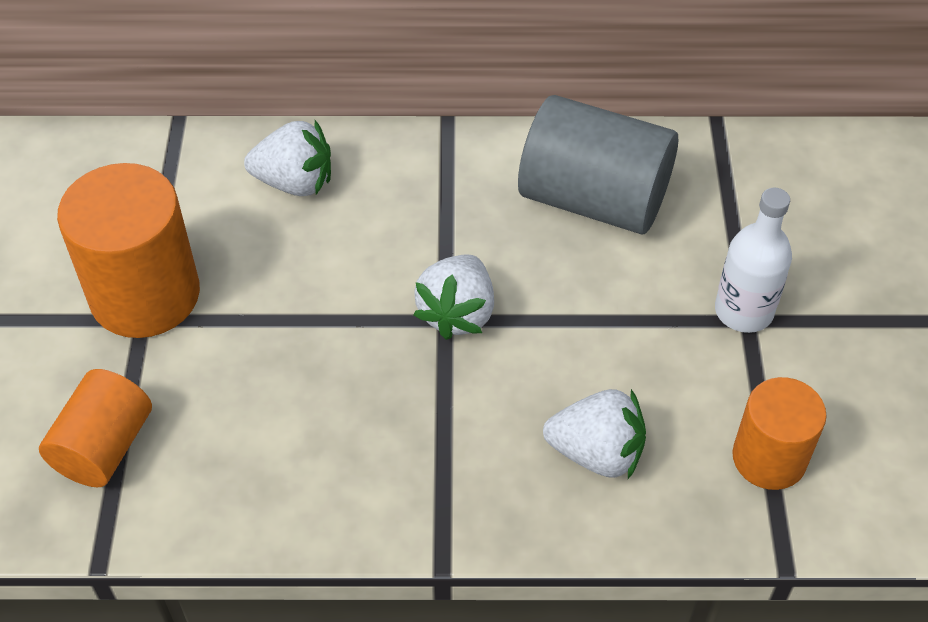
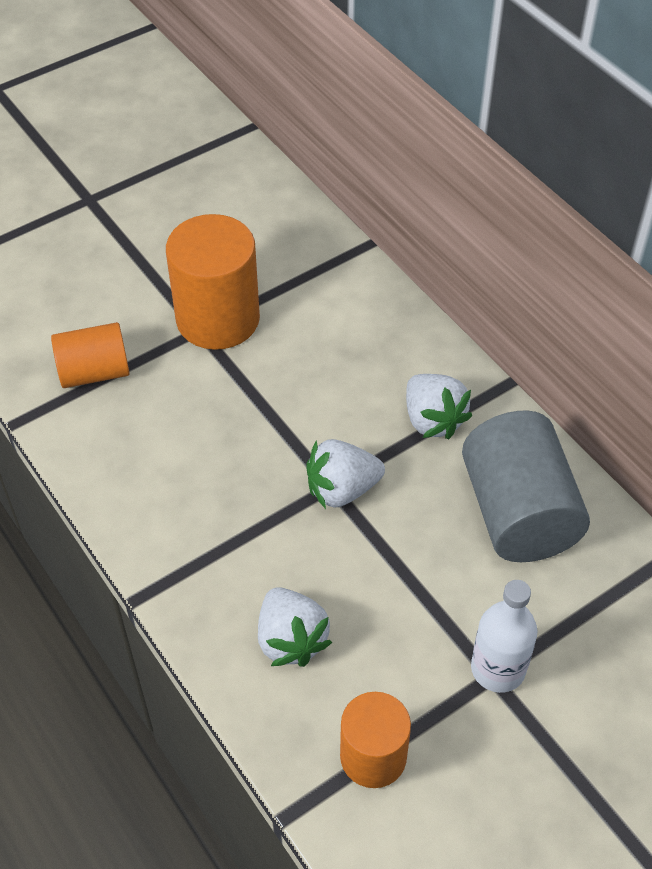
camera: 55 degrees right, 0 degrees up
(295, 182) = (373, 334): white strawberry -> white strawberry (432, 420)

